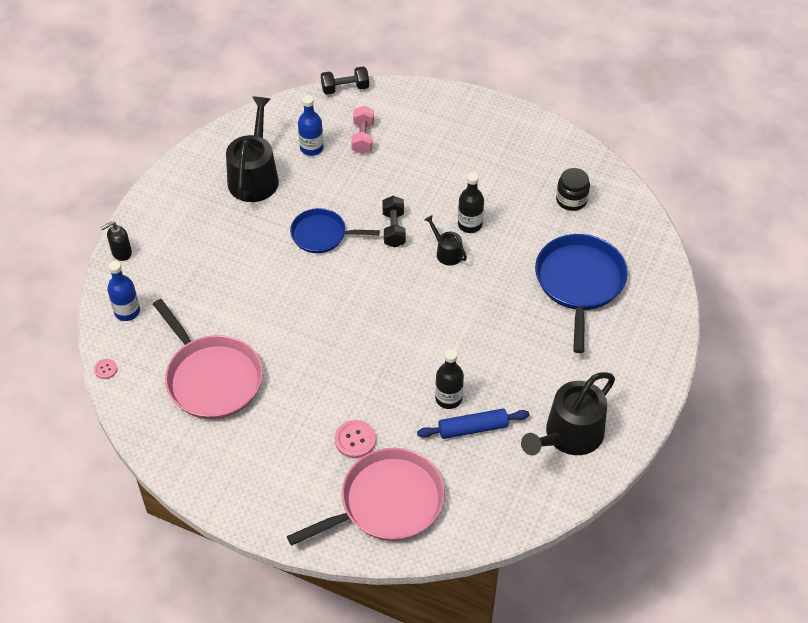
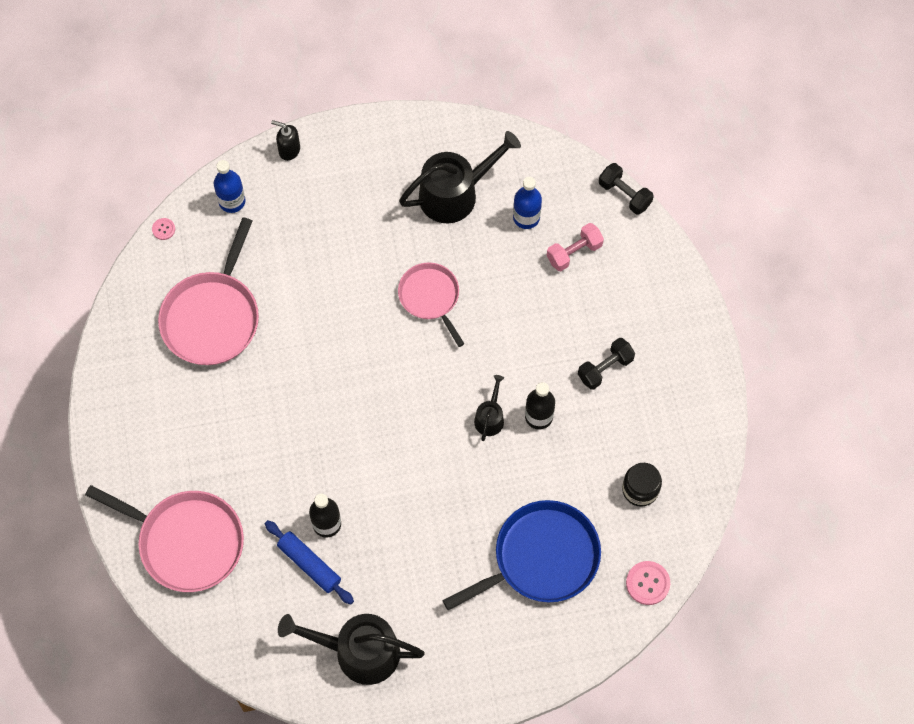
camera: 55 degrees right, 15 degrees up
(322, 235) = (430, 297): blue pan -> pink pan
(355, 440) = (230, 475): pink button -> pink button (647, 583)
(394, 229) = (483, 354): black dumbbell -> black dumbbell (605, 368)

